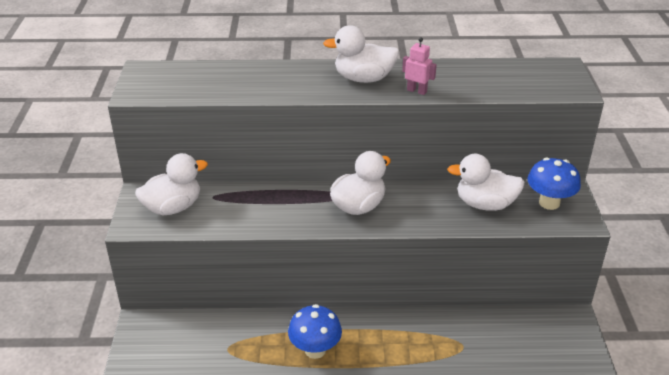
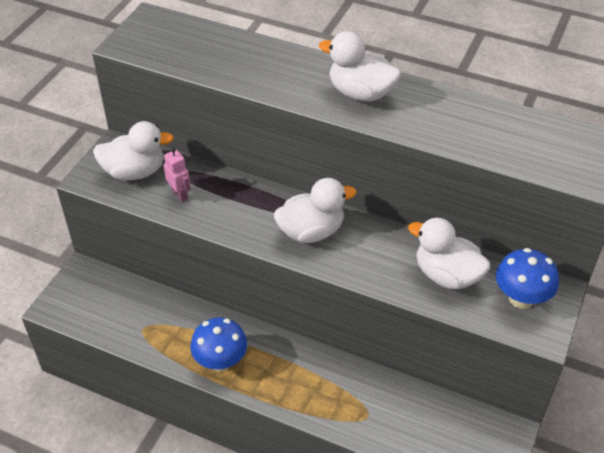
camera: 25 degrees right, 10 degrees up
(417, 91) = (406, 126): pink robot -> pink robot (180, 194)

